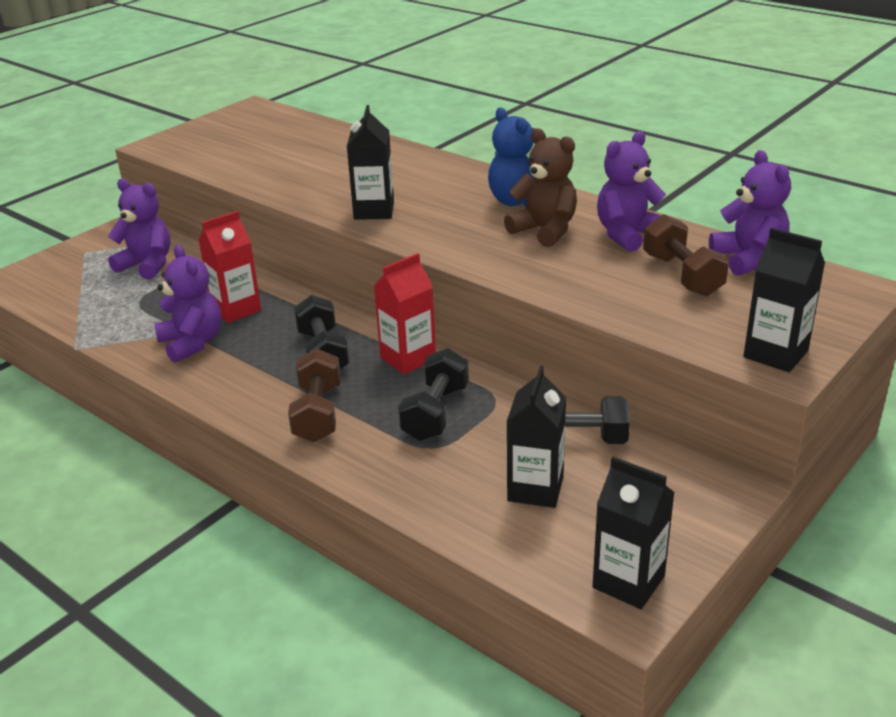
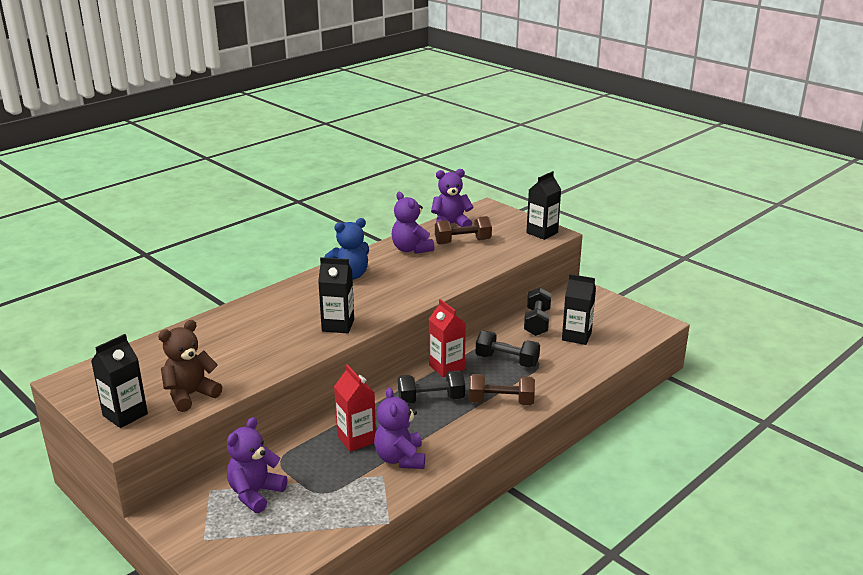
camera: 85 degrees left, 5 degrees down
(192, 343) = (400, 458): purple teddy bear -> purple teddy bear turned 75 degrees counterclockwise
(545, 230) = (395, 271): brown teddy bear -> brown teddy bear (190, 395)
(628, 582) = (640, 321): black carton -> black carton (125, 415)

